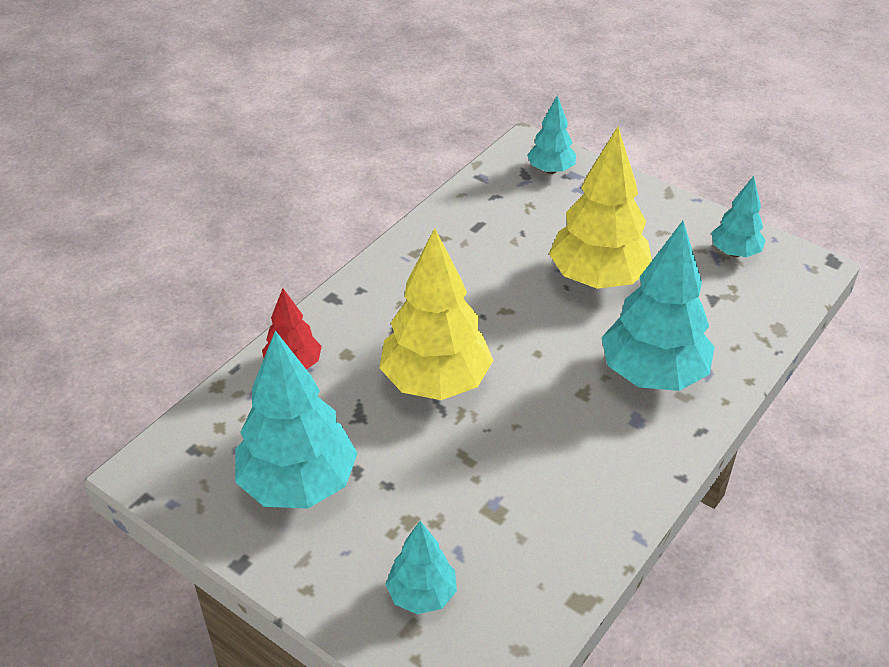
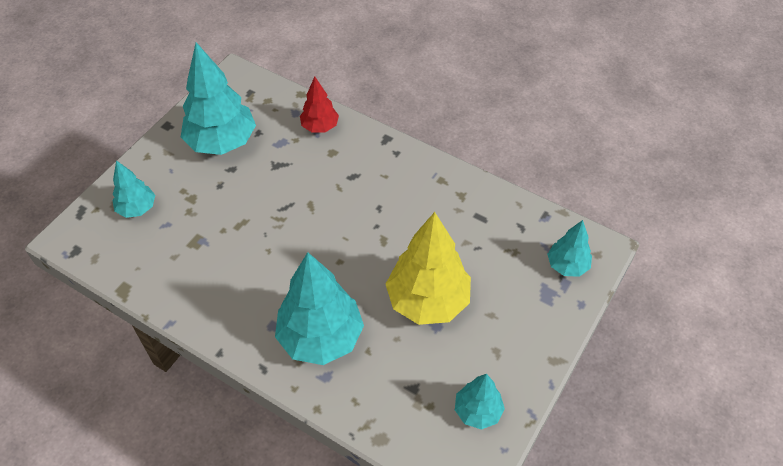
camera: 85 degrees right, 10 degrees up
(435, 382) = (307, 202): yellow tree -> none

